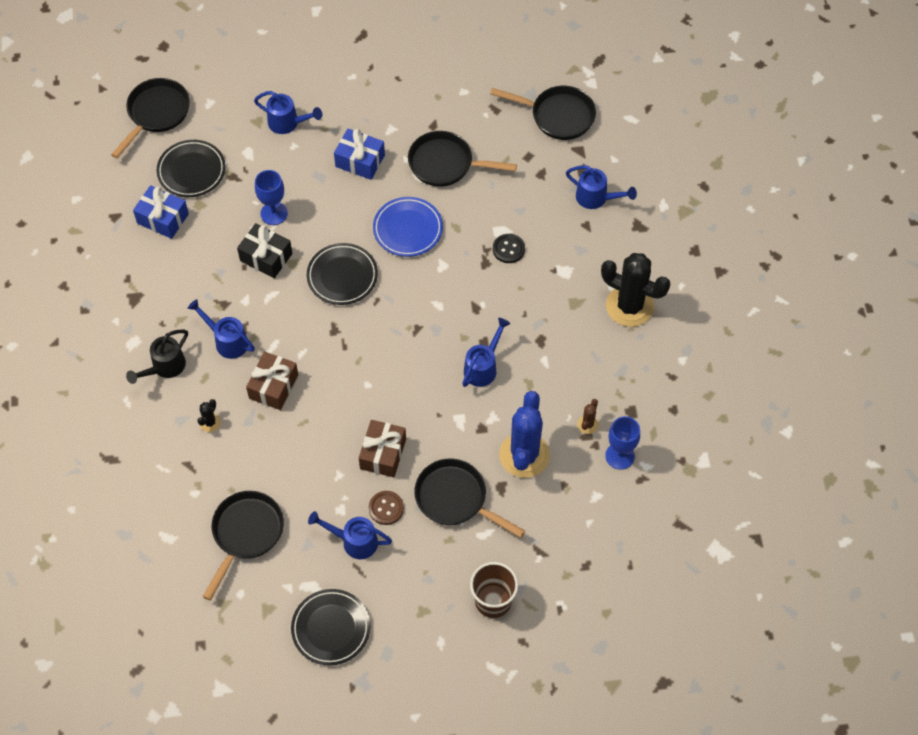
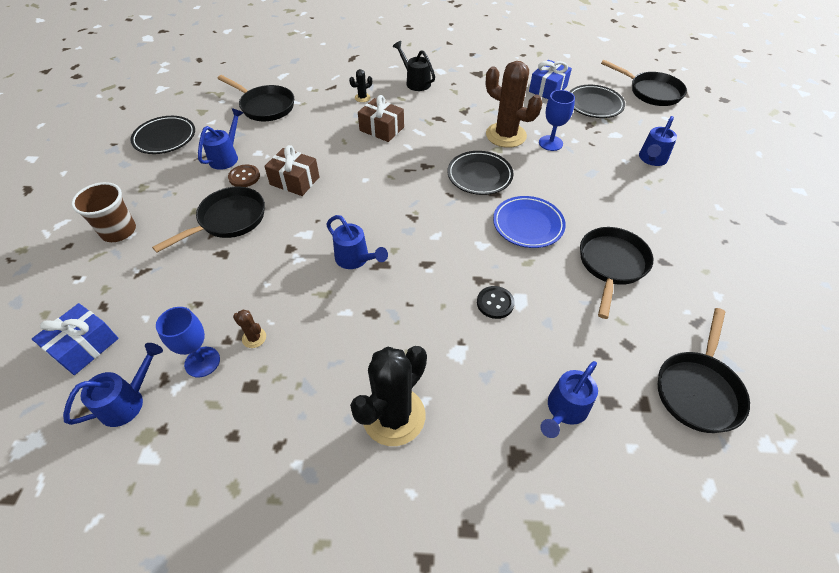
camera: 100 degrees right, 10 degrees down
(210, 422) = (362, 98): black cactus -> black cactus turned 60 degrees counterclockwise
(227, 341) = (430, 110): blue watering can -> blue watering can (128, 402)
(266, 257) = (506, 135): black gift -> brown cactus
(360, 161) = (611, 201): blue gift -> blue gift (84, 346)
(524, 455) = (246, 276): blue cactus -> none

